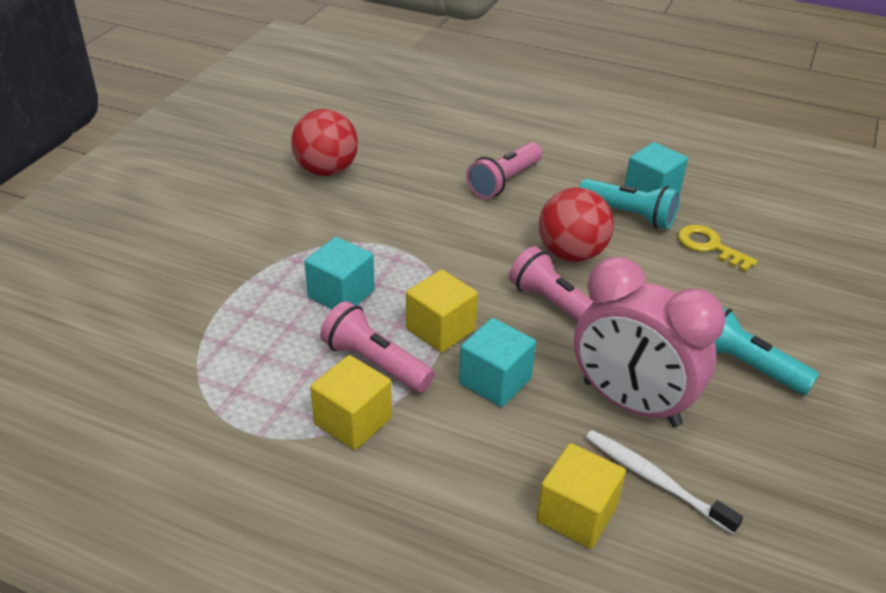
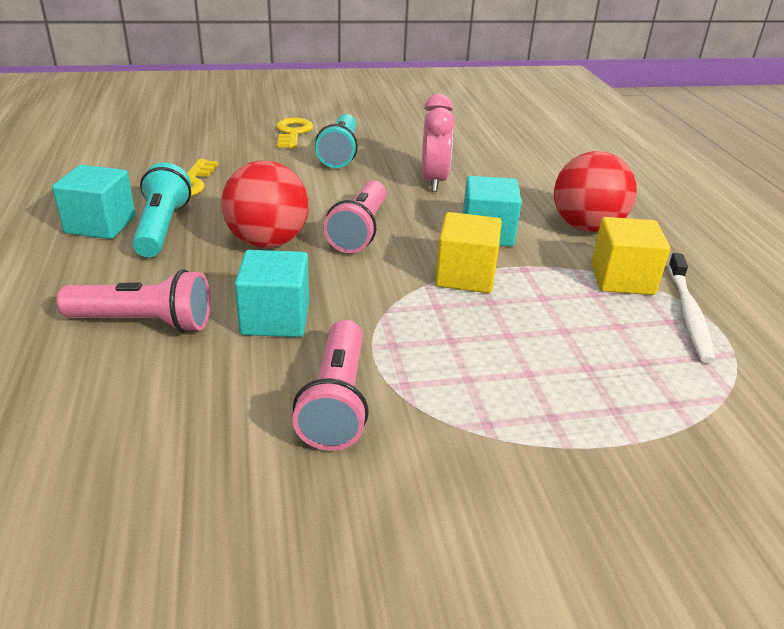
camera: 125 degrees left, 5 degrees down
(326, 170) = (240, 521): red ball -> red ball (586, 227)
(341, 294) = (498, 355): turquoise cube -> turquoise cube (275, 318)
(375, 362) = (552, 294): pink flashlight -> pink flashlight (336, 401)
(576, 514) = (551, 180): yellow cube -> none
(630, 403) = (433, 181): pink clock -> pink clock, size x0.63
(654, 480) = (488, 164): white toothbrush -> white toothbrush (688, 314)
(827, 353) = (293, 132): none -> yellow key

